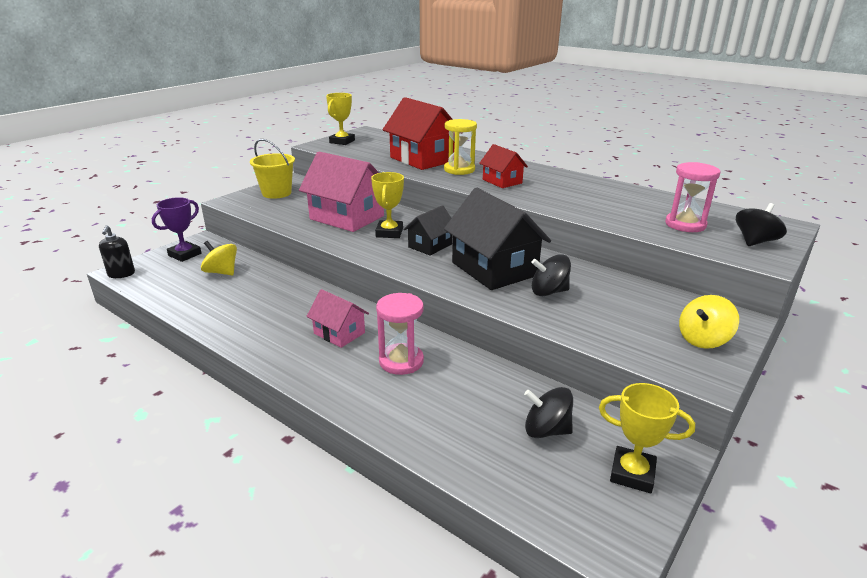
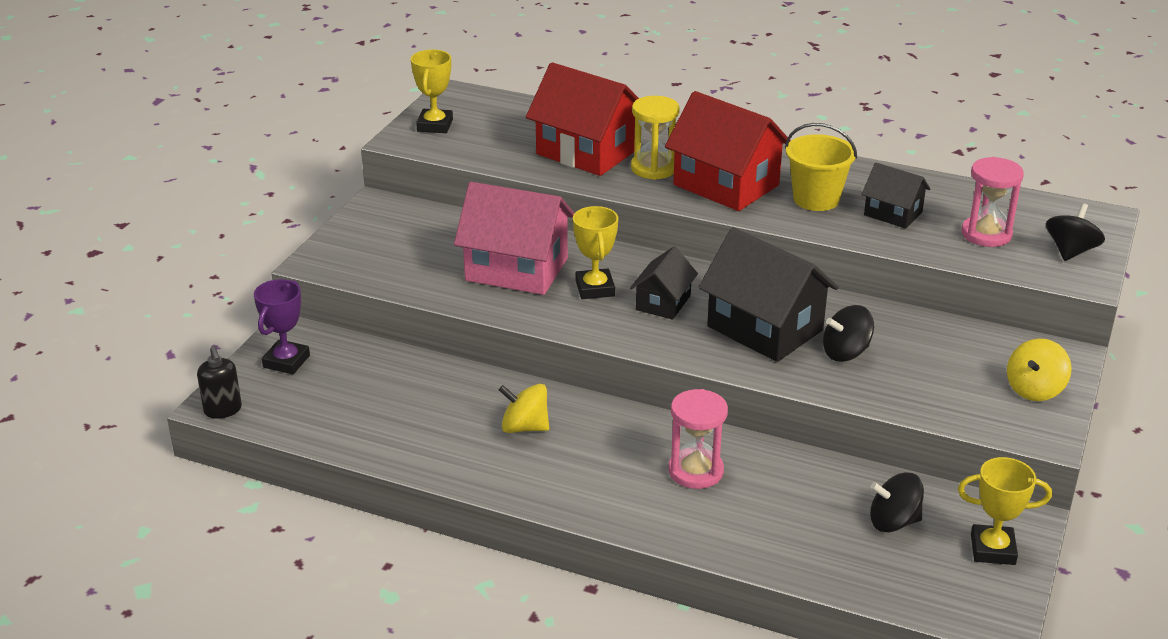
camera: 15 degrees left, 5 degrees up
(221, 272) = (368, 382): yellow spinning top -> yellow spinning top (524, 427)
(276, 193) = (375, 236): yellow bucket -> yellow bucket (816, 199)
(339, 333) = (597, 447): pink house -> none
(502, 181) = (726, 185): red house -> red house, size x1.83
(615, 206) = (893, 213): none -> black house

